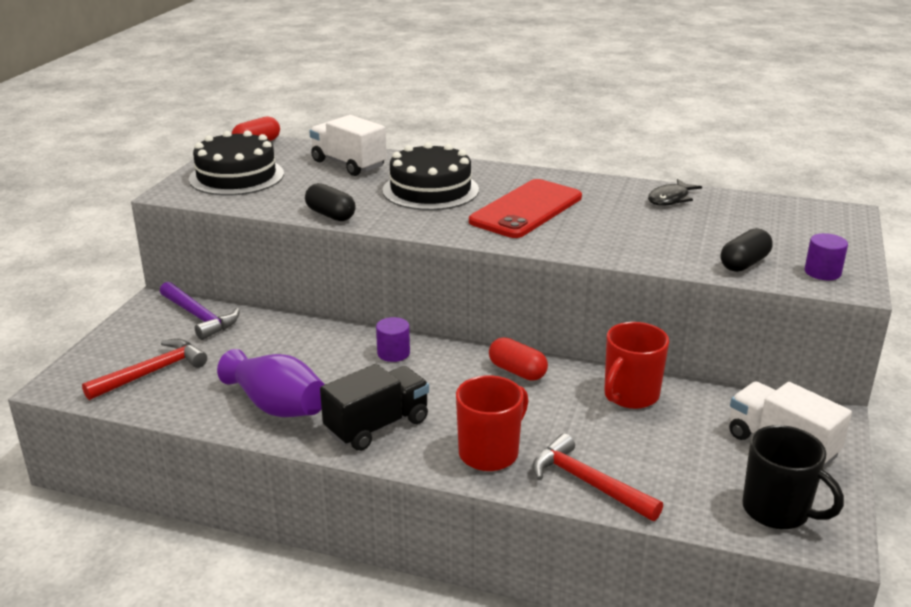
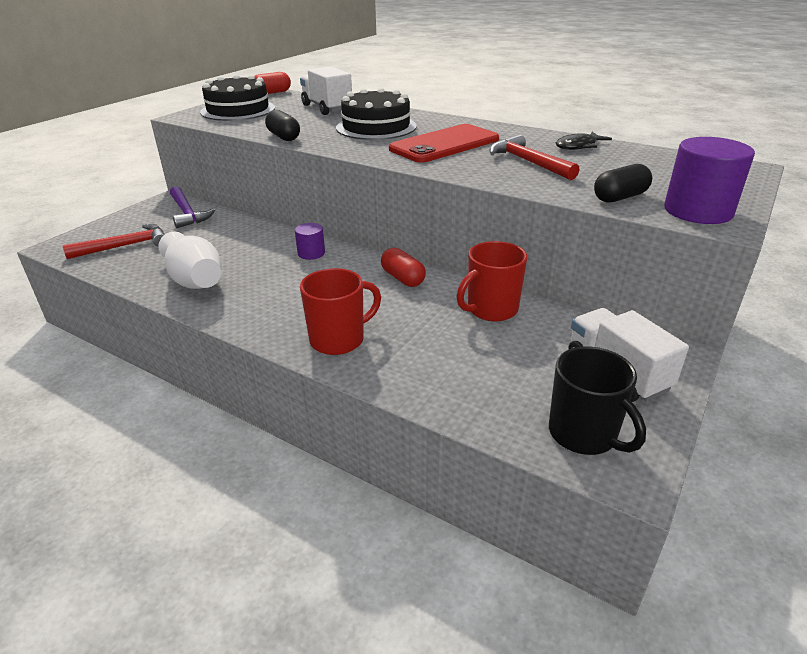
camera: 15 degrees right, 5 degrees up
(277, 406) = (195, 280): purple vase -> white vase
(377, 426) = (260, 305): black truck -> none
(588, 483) = (410, 378): red hammer -> red hammer (528, 162)
(822, 272) = (698, 211): purple cylinder -> purple cylinder, size x1.83

